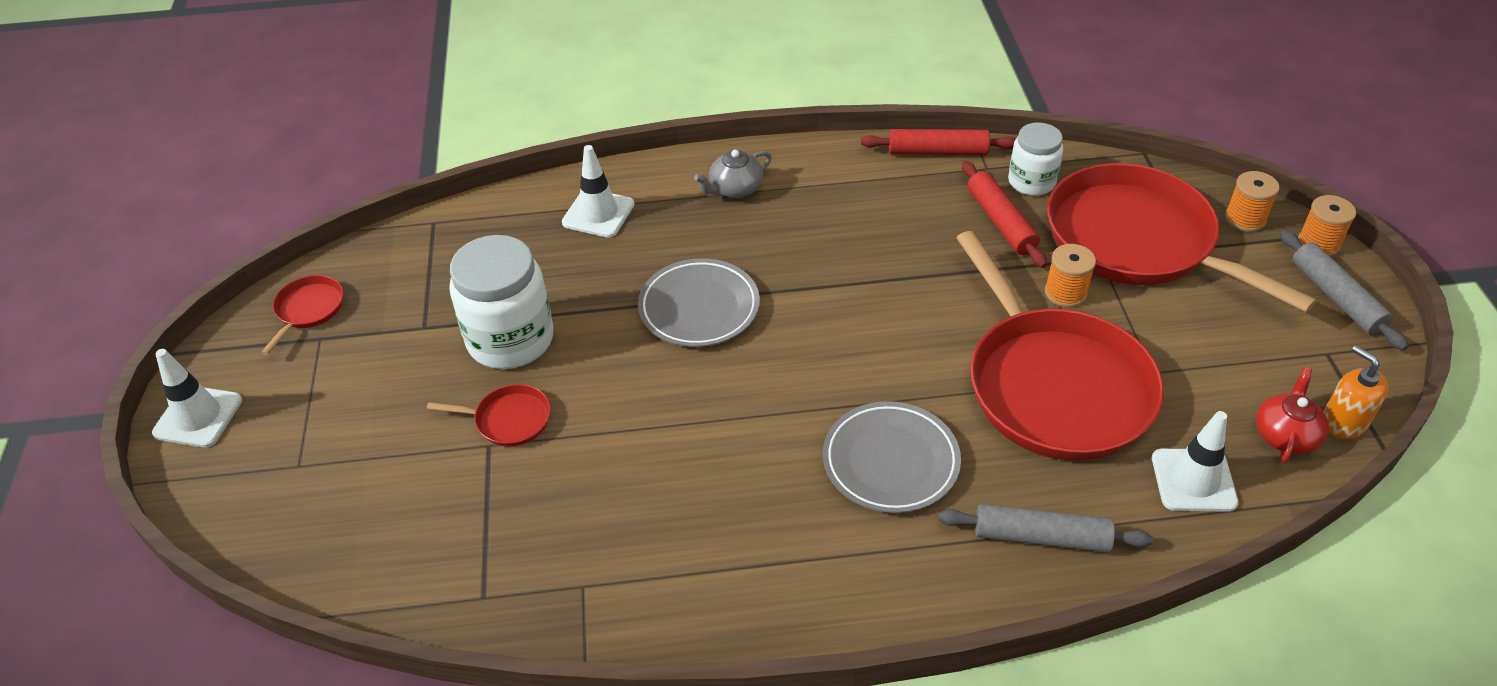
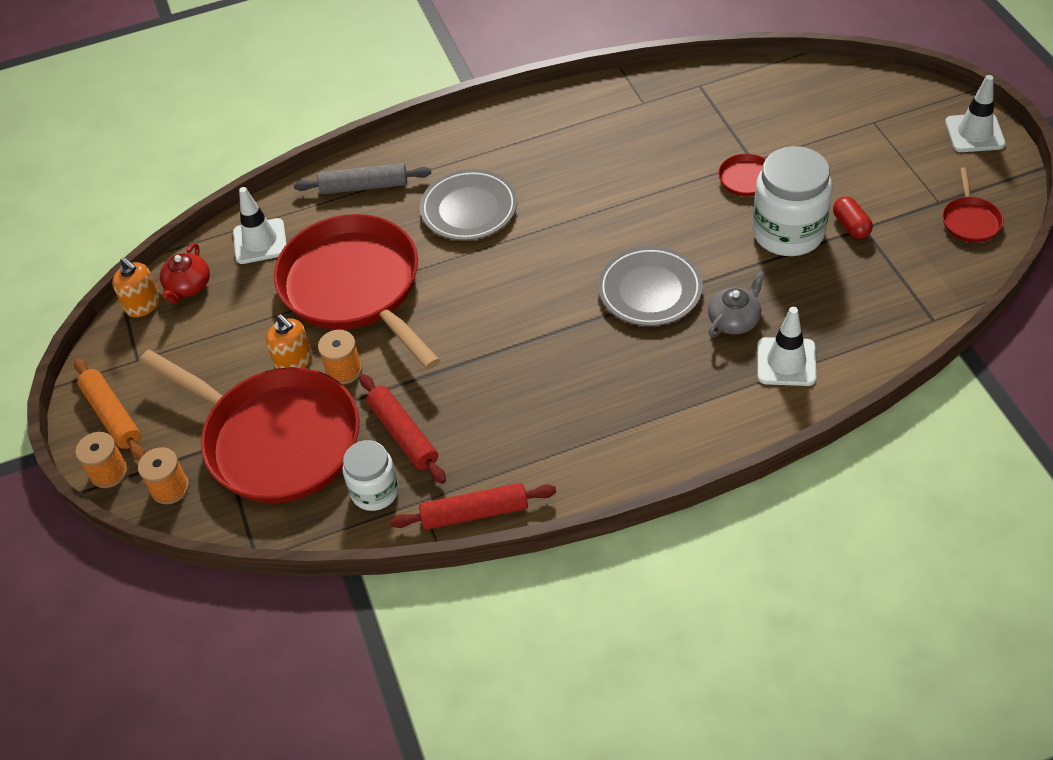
camera: 170 degrees right, 5 degrees up
(437, 332) = (851, 226): none -> red capsule
(735, 189) = (668, 419): grey teapot -> grey teapot (734, 320)
(1125, 313) = (294, 361): none -> orange soap dispenser
(1336, 297) = (112, 415): grey rolling pin -> orange rolling pin

